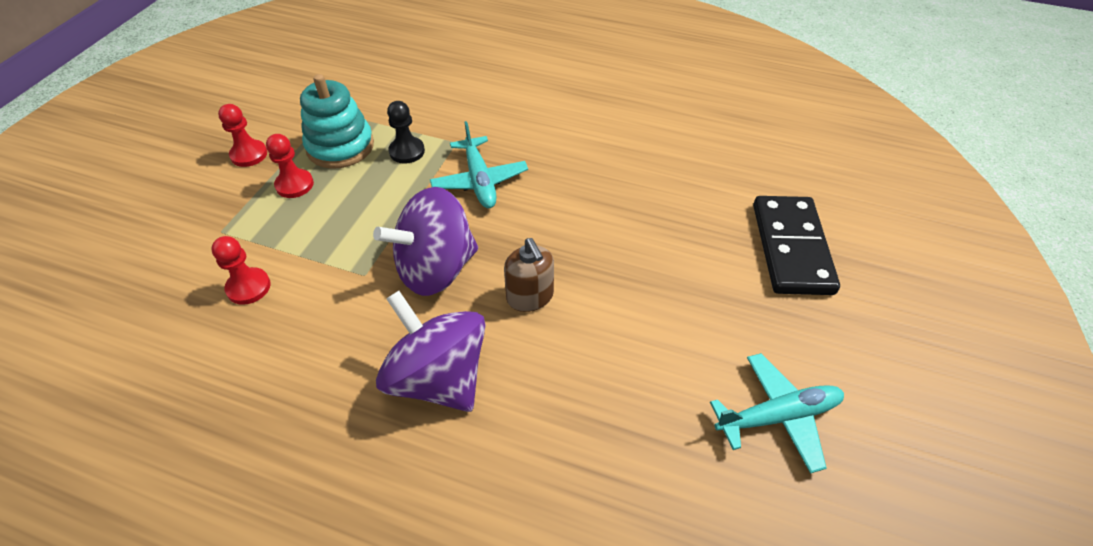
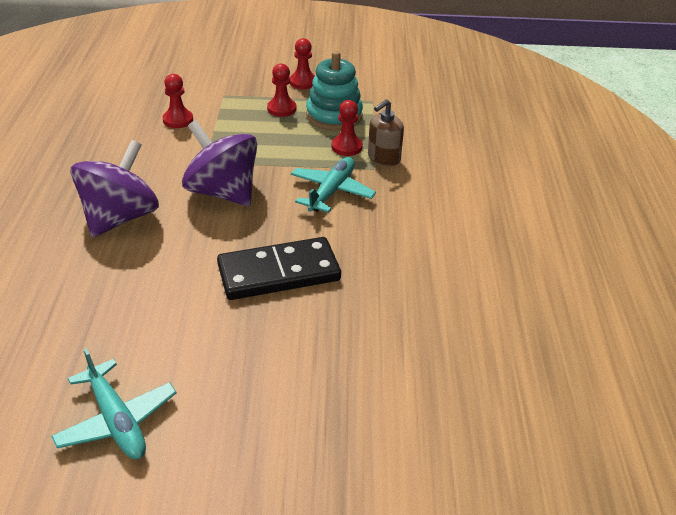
camera: 70 degrees right, 10 degrees down
(407, 151) = (346, 147): black pawn -> red pawn
(479, 181) = (331, 191): turquoise plane -> turquoise plane turned 150 degrees clockwise
(530, 297) = (210, 246): brown soap dispenser -> brown soap dispenser (383, 158)
(792, 248) = (339, 419): black domino -> black domino (279, 273)

